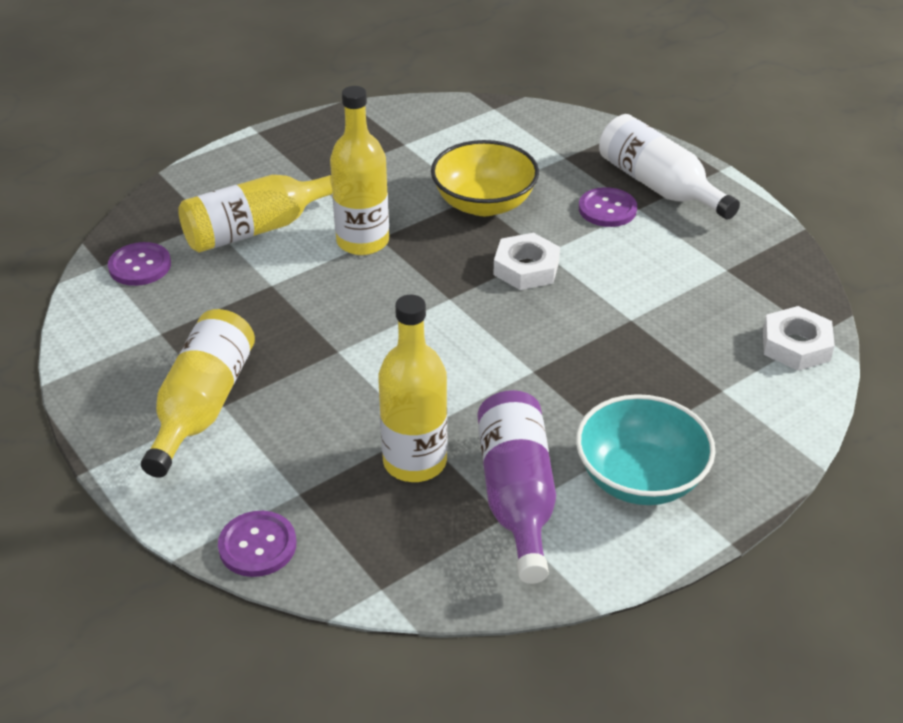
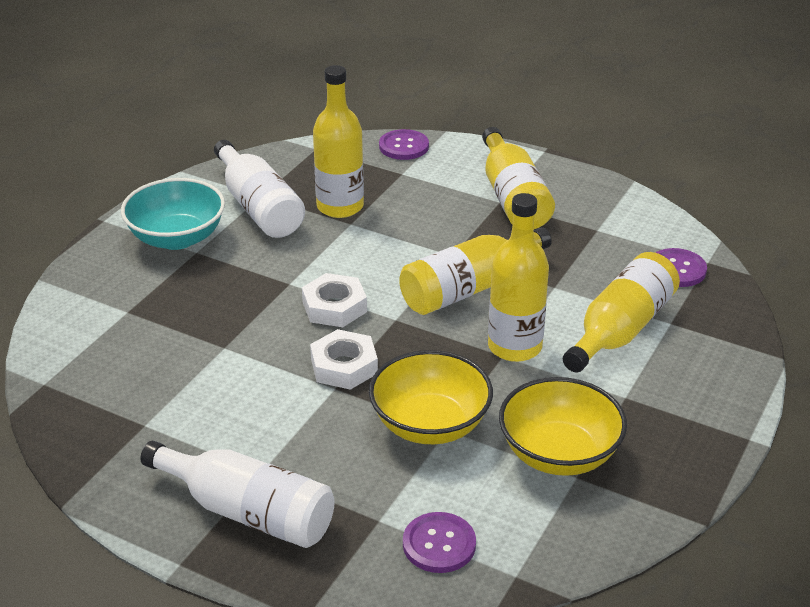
camera: 155 degrees right, 5 degrees down
(354, 308) = (468, 288): none -> yellow bottle
(403, 159) = (559, 454): none -> yellow bowl
(517, 496) = (258, 207): purple bottle -> white bottle
(607, 209) = (295, 459): purple button -> purple button (439, 544)
(796, 345) = (66, 366): white nut -> white nut (334, 307)

